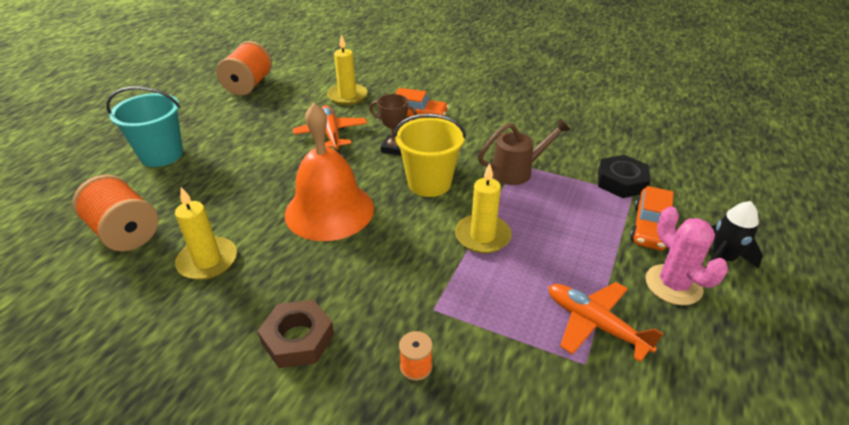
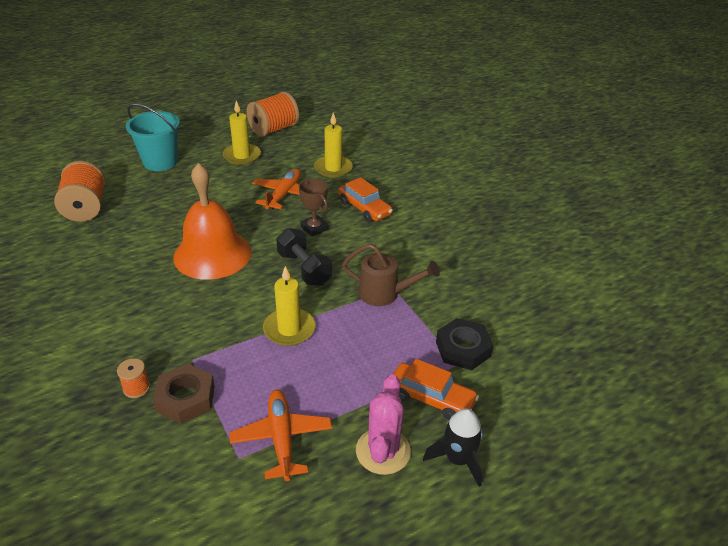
camera: 35 degrees right, 0 degrees up
(208, 261) = (106, 250): yellow candle -> yellow candle (242, 156)
(298, 339) = (96, 329): brown nut -> brown nut (185, 398)
(429, 183) = (304, 269): yellow bucket -> black dumbbell
(649, 227) = (431, 398): orange car -> orange car turned 120 degrees counterclockwise

